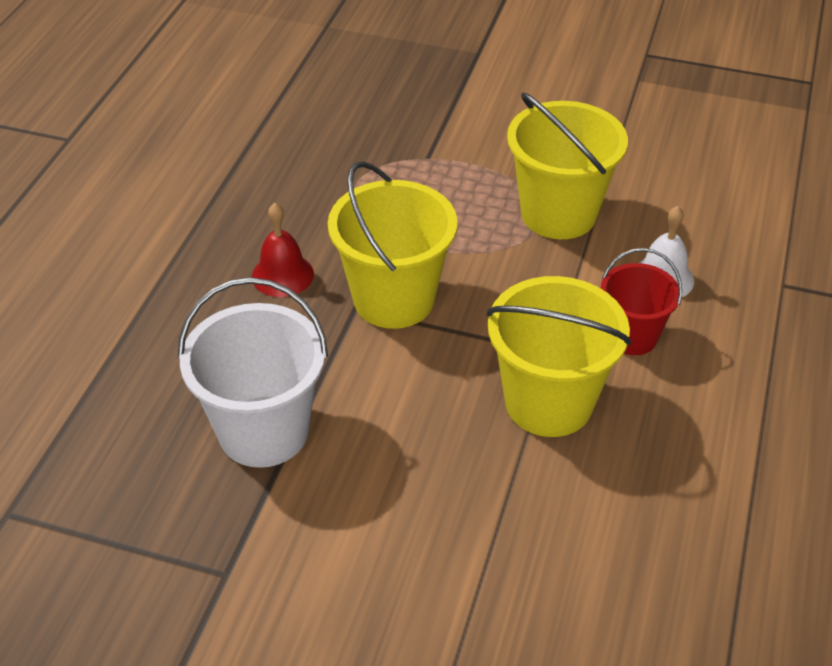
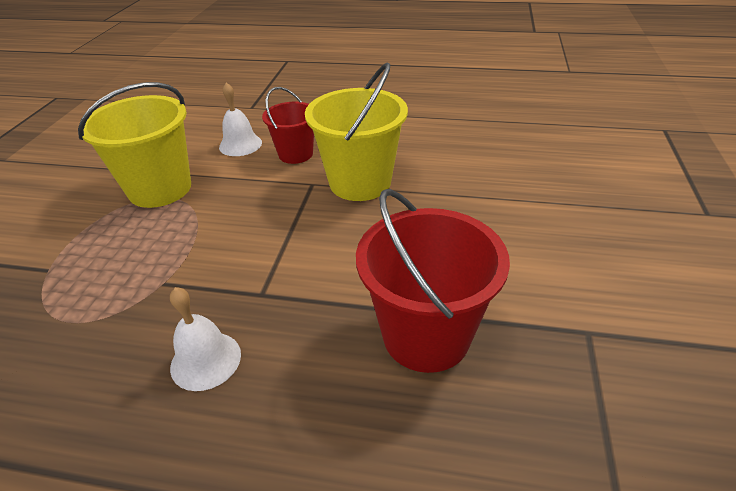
camera: 95 degrees left, 5 degrees down
(263, 431) = (426, 335): white bucket -> red bucket
(282, 275) = (205, 360): red bell -> white bell
(394, 299) = (251, 270): yellow bucket -> none

